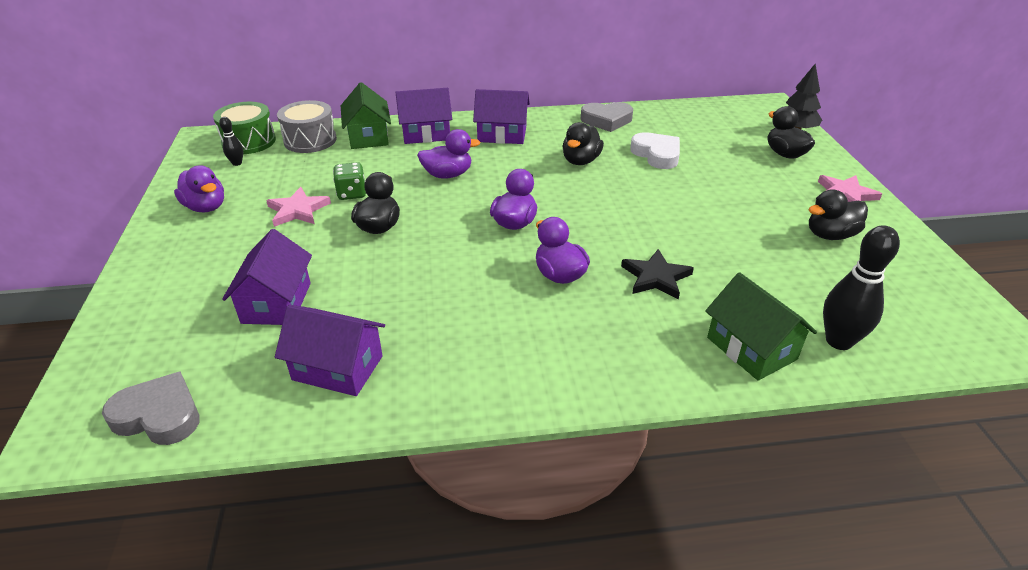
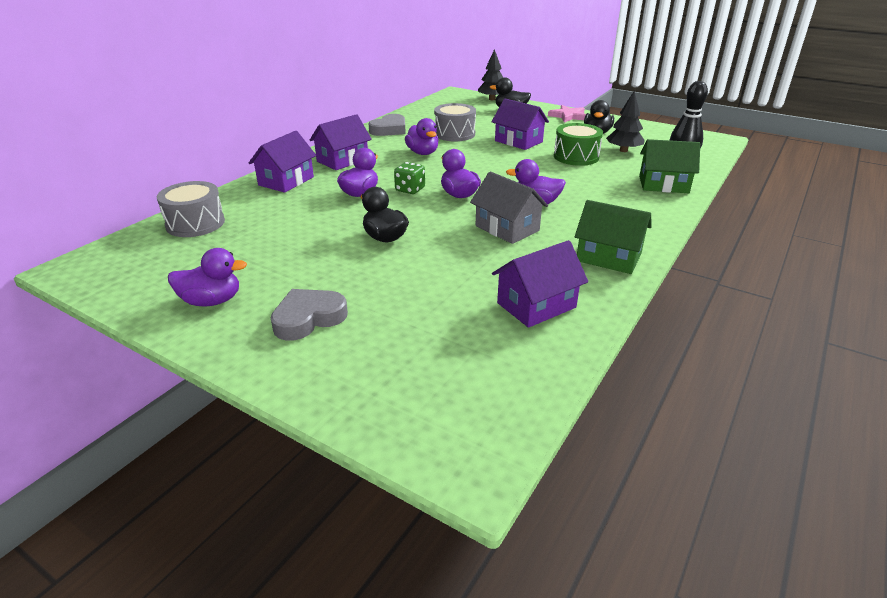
camera: 50 degrees left, 5 degrees down
(159, 415) = (501, 401): grey heart -> grey heart (308, 318)
(237, 163) = (162, 266): black bowling pin -> none
(249, 141) = (133, 249): green drum -> green drum (576, 157)
(276, 303) = (421, 307): purple house -> purple house (518, 141)
(298, 210) = (301, 261): pink star -> none
(352, 193) = (318, 233): green dice -> green dice (410, 189)
(368, 136) = (243, 201): green house -> green house (608, 257)
(477, 282) = (507, 228): none -> grey house
(581, 161) = (423, 153): black duck -> purple duck
(656, 277) = (575, 181): black star -> none
(657, 154) = (454, 134): white heart -> grey drum
(809, 276) = (623, 150): none -> black tree

